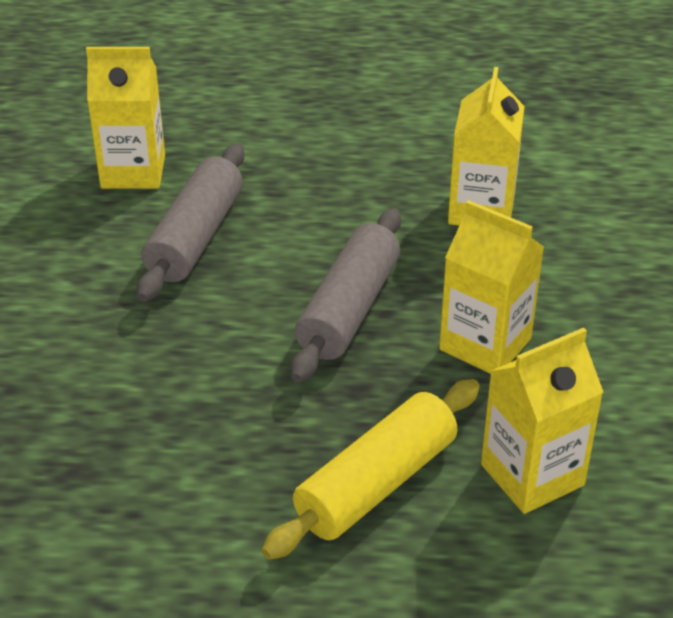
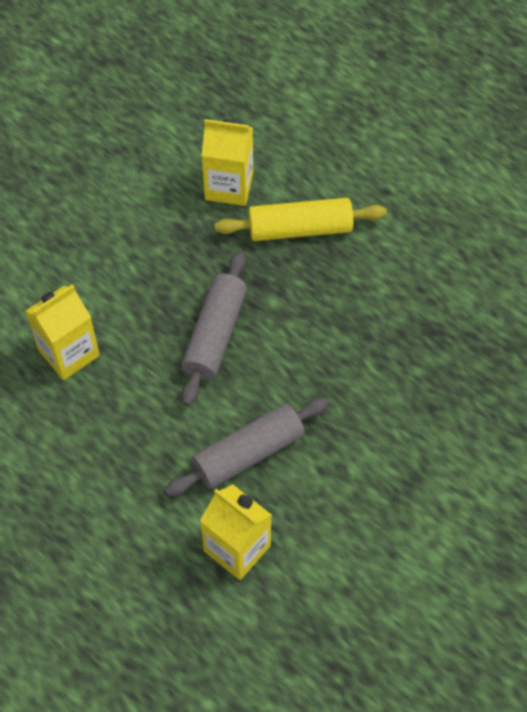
camera: 140 degrees left, 20 degrees up
(349, 309) = (215, 335): grey rolling pin -> grey rolling pin turned 45 degrees counterclockwise
(485, 344) = (172, 264): yellow carton -> none

